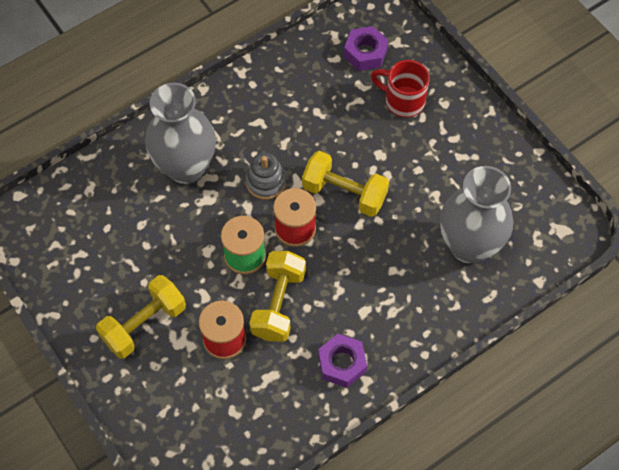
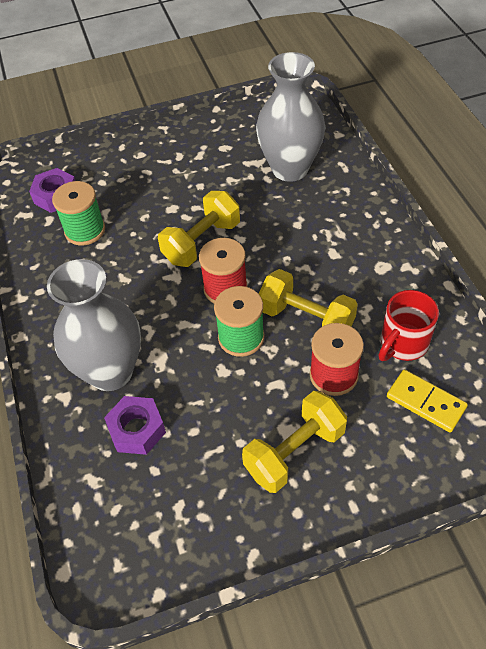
camera: 70 degrees left, 10 degrees down
(144, 324) = (294, 452): yellow dumbbell -> yellow dumbbell turned 75 degrees clockwise
(215, 419) = (426, 402): none -> yellow domino
(266, 182) = (162, 302): grey stacking toy -> none
(330, 92) = (85, 230): none -> green spool
(342, 363) = (384, 281): purple nut -> purple nut (137, 430)
(403, 100) = (122, 181): red mug -> red mug (402, 344)

